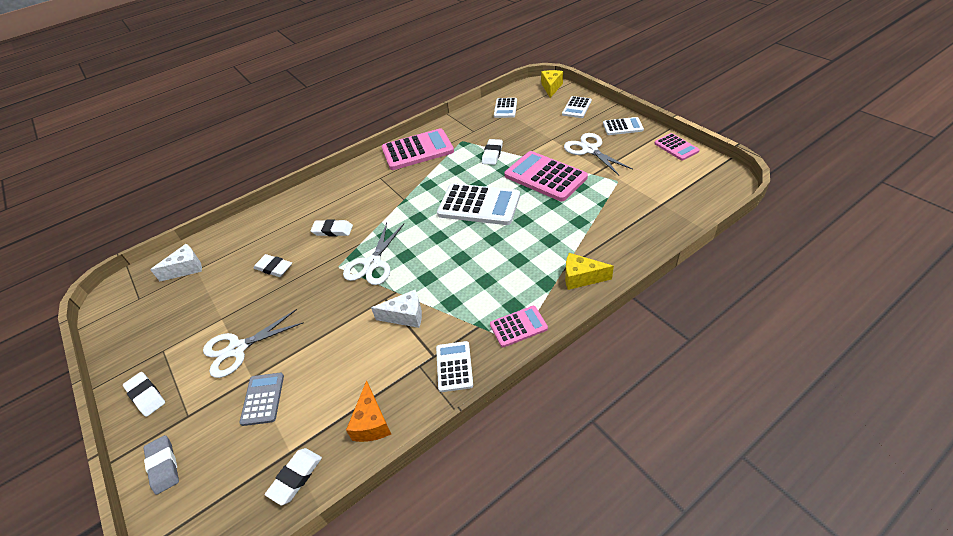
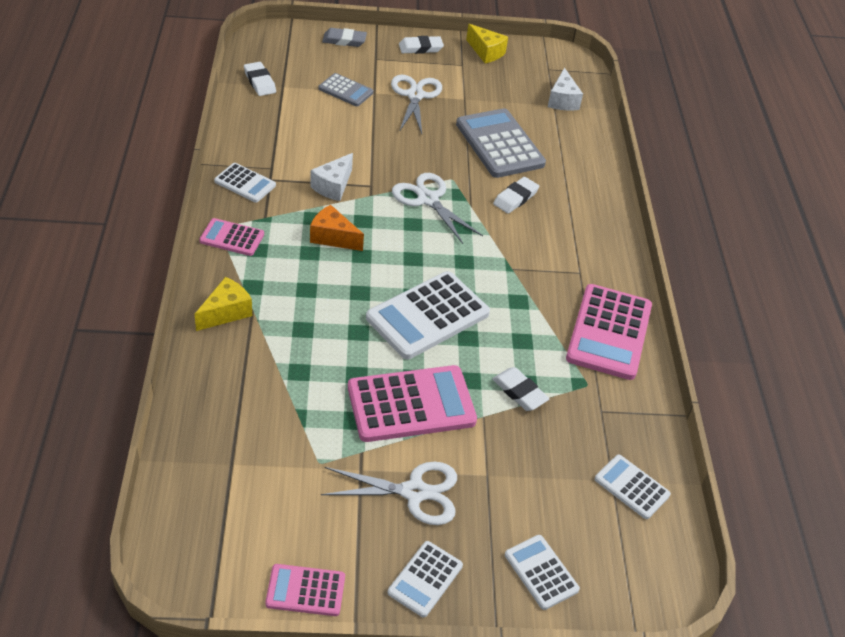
camera: 115 degrees right, 0 degrees up
(274, 268) = (499, 144): white eraser -> grey calculator
(372, 422) = (255, 125): orange cheese -> orange cheese (333, 237)
(518, 326) = (232, 238): pink calculator -> pink calculator turned 90 degrees clockwise
(551, 88) = (643, 594): yellow cheese -> yellow cheese (486, 52)

